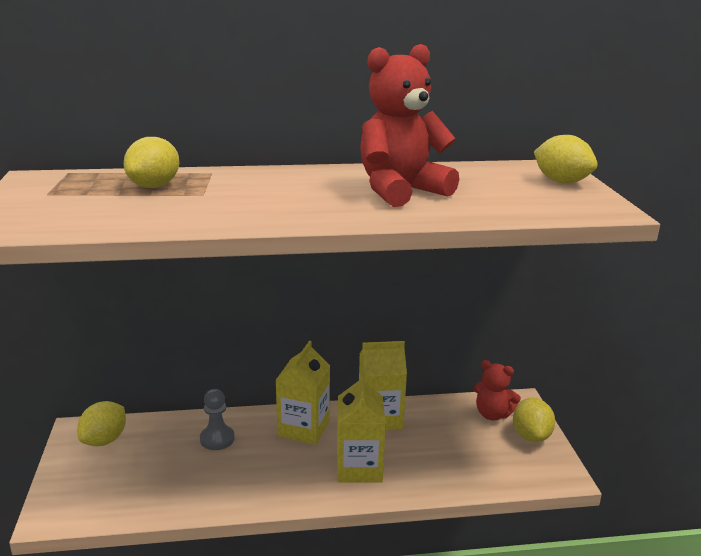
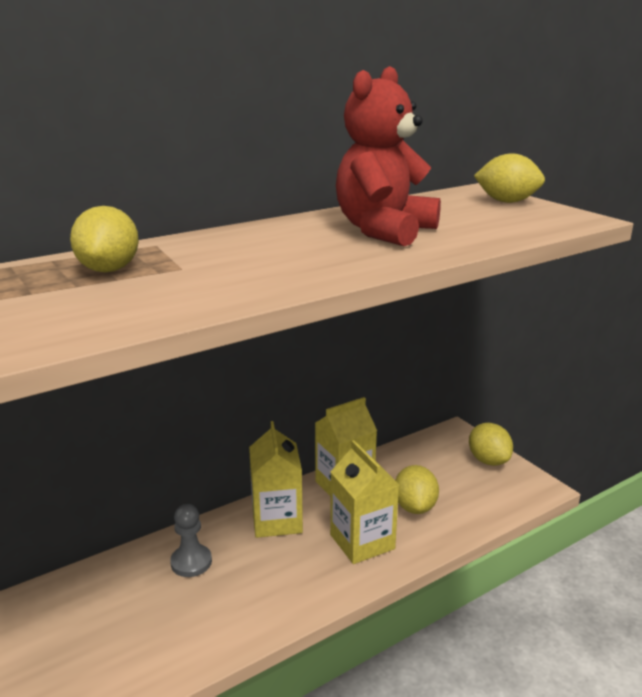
camera: 25 degrees left, 0 degrees up
(104, 440) = (53, 609): yellow lemon -> yellow lemon (415, 507)
(492, 414) = (441, 451): red teddy bear -> none

